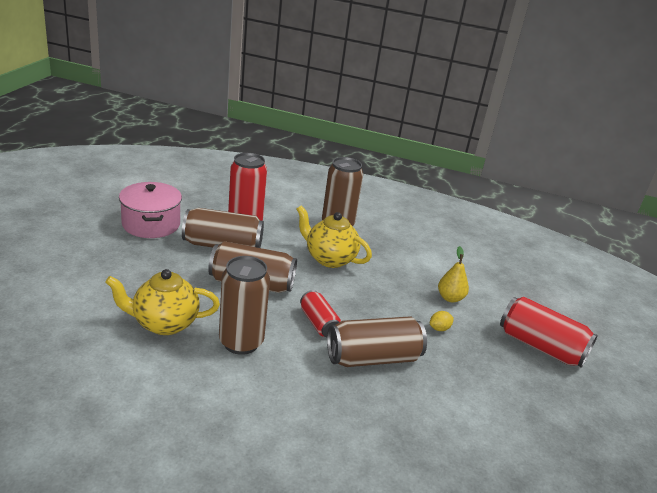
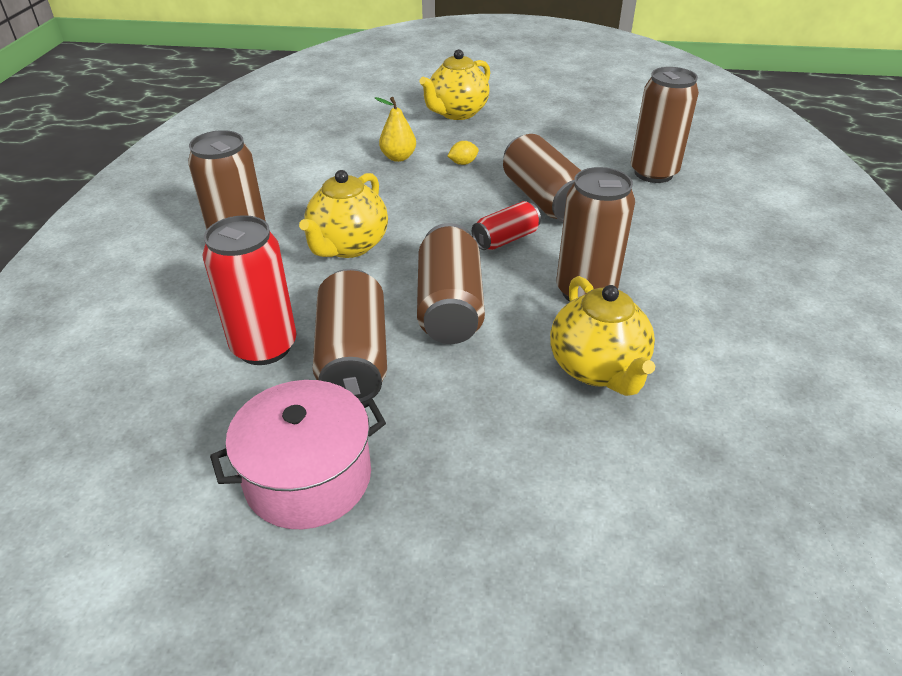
camera: 95 degrees left, 10 degrees up
(412, 449) = (653, 173): none -> brown can
(439, 328) = (463, 163): yellow lemon -> yellow lemon turned 75 degrees counterclockwise
(540, 346) = (457, 113): red can -> yellow teapot

